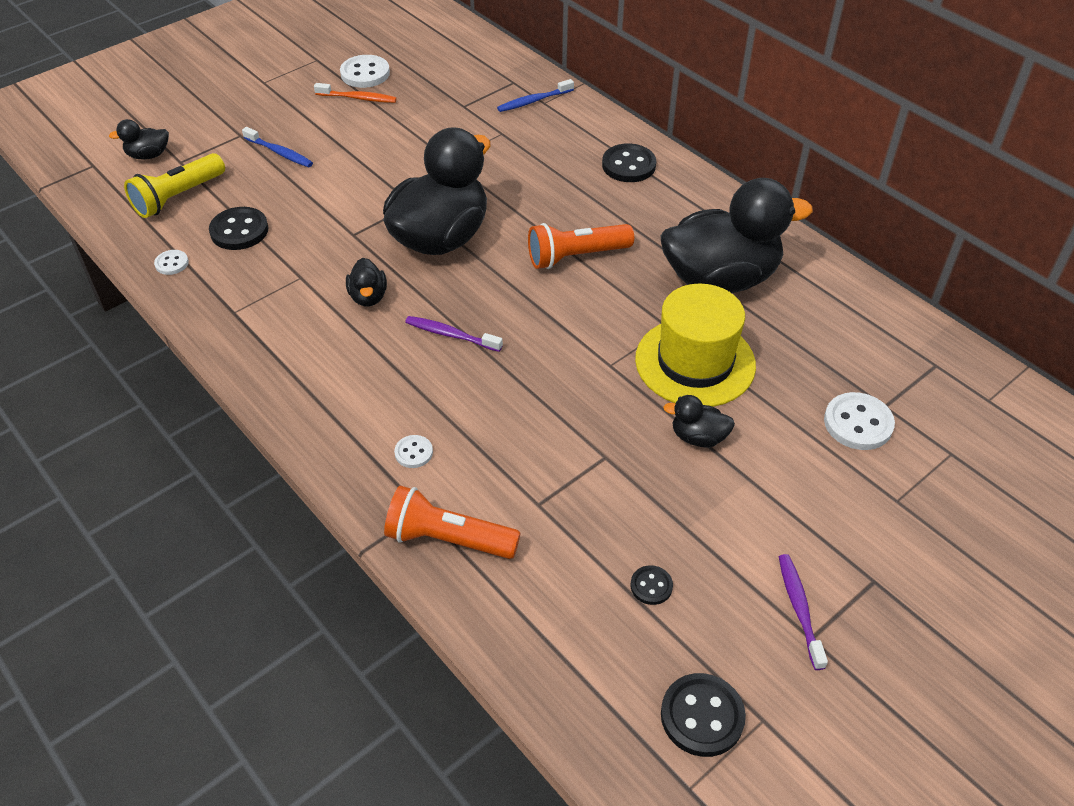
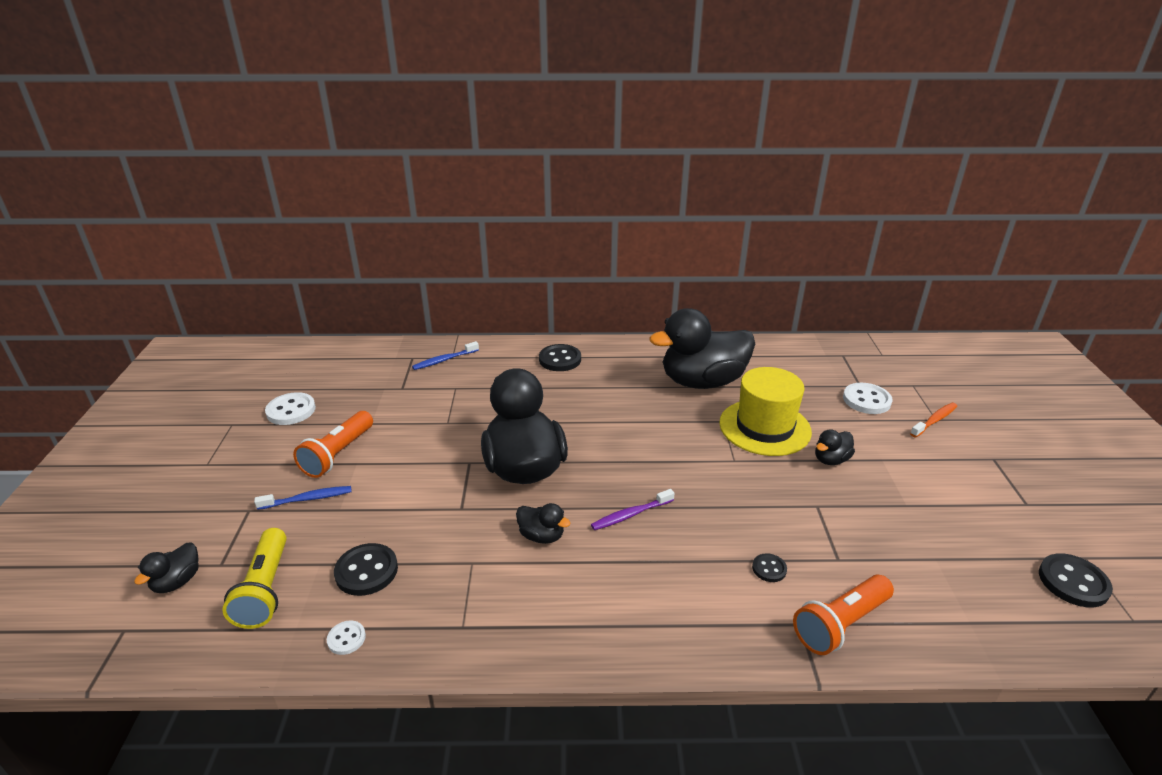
camera: 50 degrees left, 15 degrees down
(358, 98) = (312, 428): orange toothbrush -> orange toothbrush (934, 420)
(413, 452) = (735, 597): white button -> none
(533, 101) = (444, 360): blue toothbrush -> blue toothbrush turned 45 degrees clockwise
(576, 256) = (618, 421): orange flashlight -> orange flashlight (338, 454)
(651, 586) = (948, 546): black button -> black button (769, 569)
(720, 279) = (702, 382): black duck -> black duck turned 135 degrees counterclockwise
(799, 609) = (1001, 496): purple toothbrush -> none

